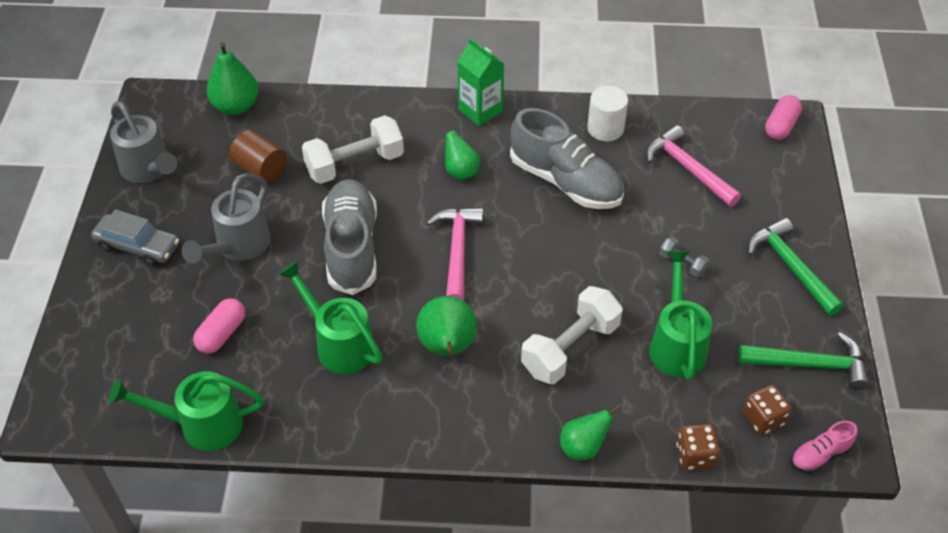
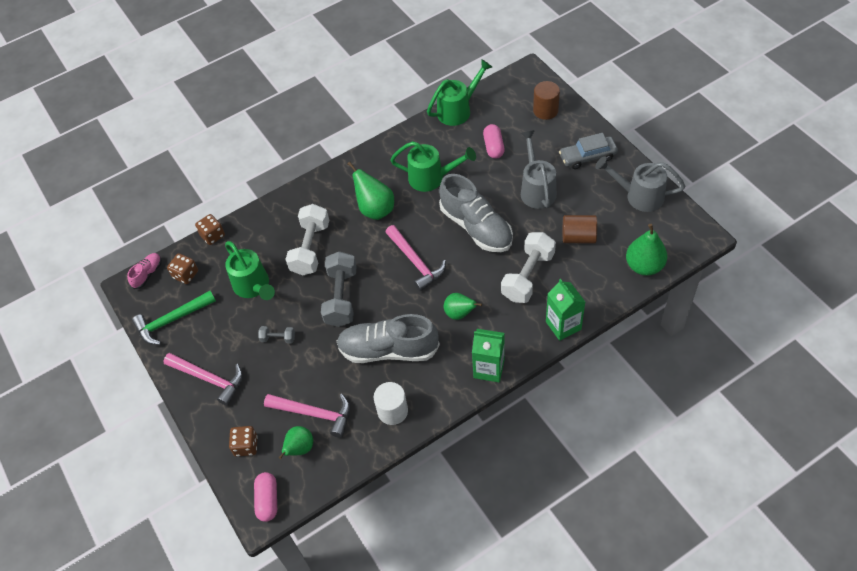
camera: 150 degrees right, 5 degrees up
(102, 341) = (545, 110): none -> brown cylinder
(372, 104) = (563, 325): none -> green carton
(575, 264) = (341, 297): none -> grey dumbbell
(583, 447) = (271, 206): green pear -> green pear (300, 448)
(779, 180) = (246, 446): none -> brown dice
(790, 266) = (209, 379): green hammer -> pink hammer

